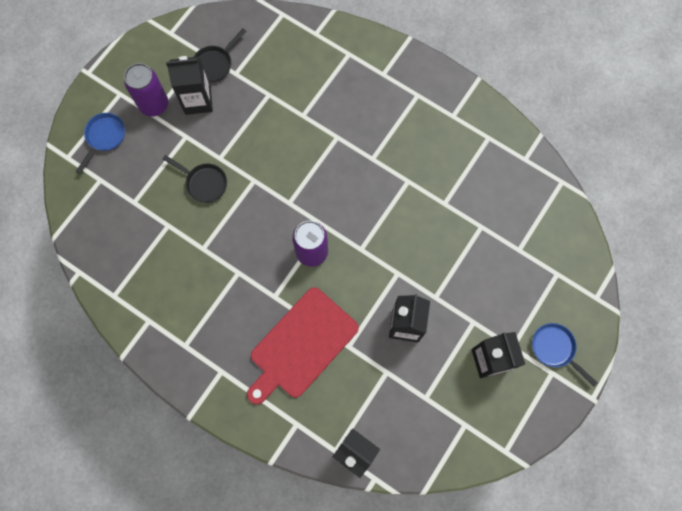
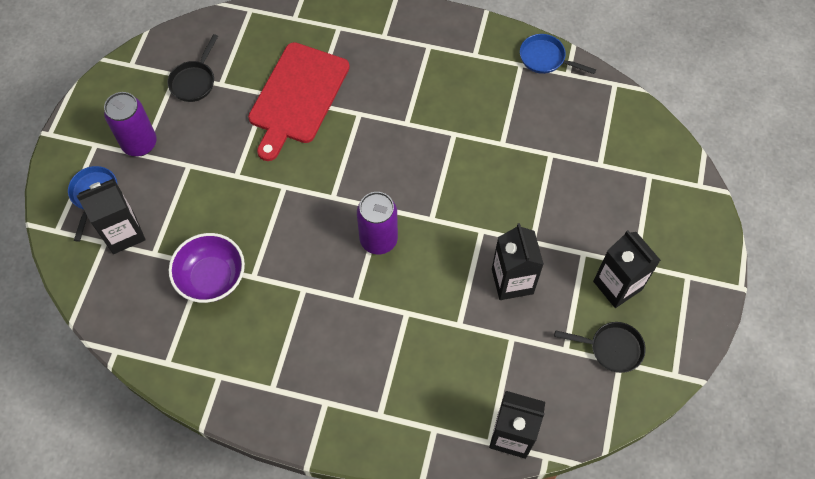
camera: 20 degrees left, 10 degrees down
(171, 238) = (211, 277): none -> purple bowl
(198, 101) = (189, 124): black carton -> black carton (123, 233)
(204, 183) = (228, 207): black pan -> black pan (611, 348)
(301, 345) = (406, 342): red cutting board -> red cutting board (297, 97)
(555, 349) = (680, 251): blue pan -> blue pan (545, 58)

